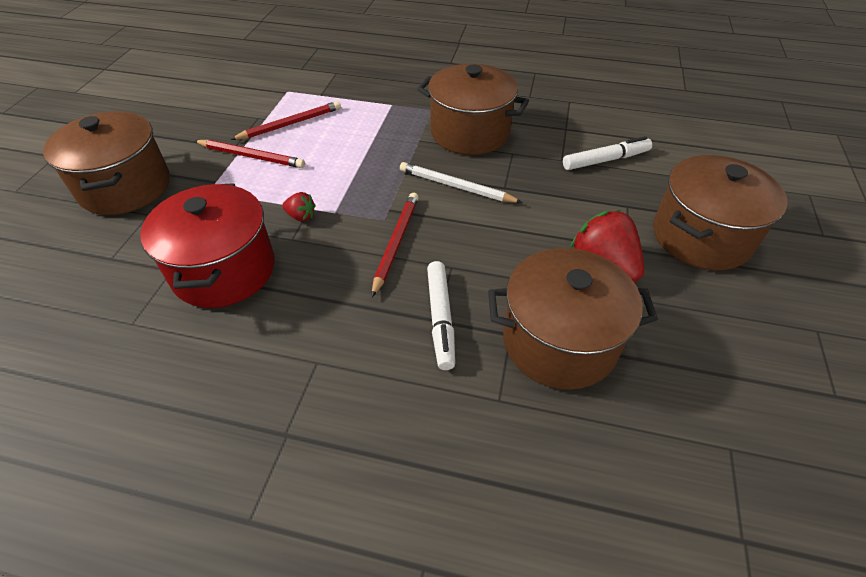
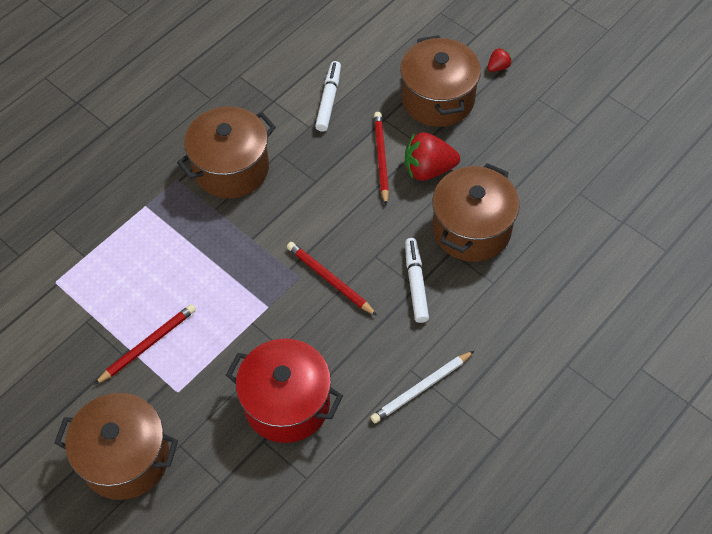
camera: 60 degrees left, 10 degrees up
(290, 124) = (118, 298): red pencil -> red pencil (381, 158)
(301, 216) = (257, 332): red strawberry -> red strawberry (498, 67)
(440, 318) = (415, 284): white marker -> white marker turned 120 degrees counterclockwise
(456, 186) = (293, 212): white pencil -> white pencil (421, 388)

